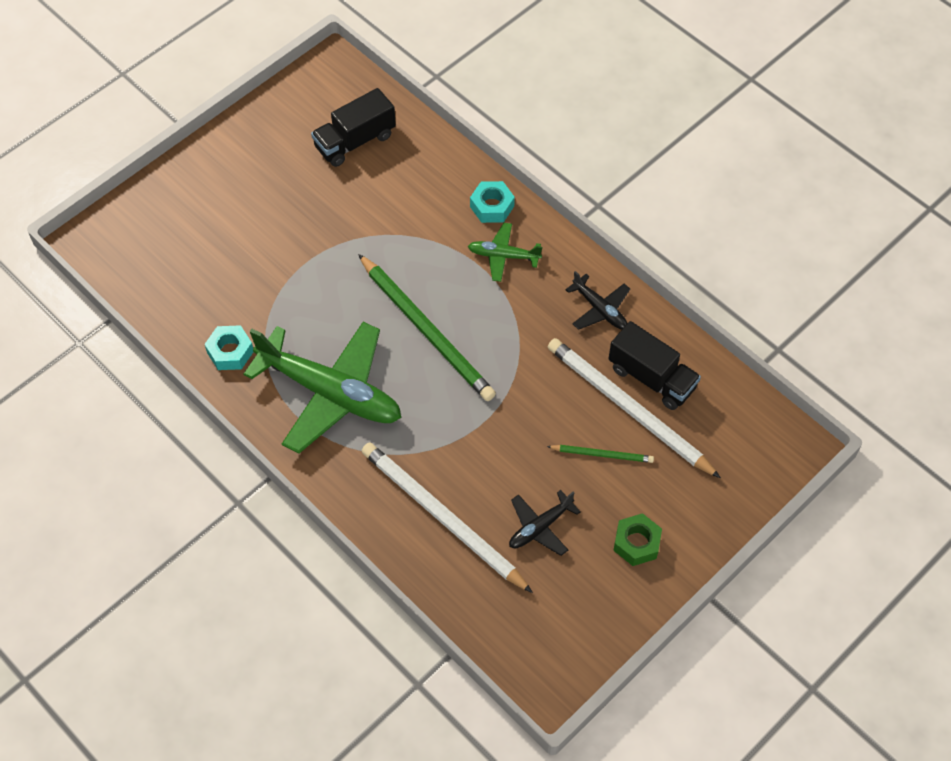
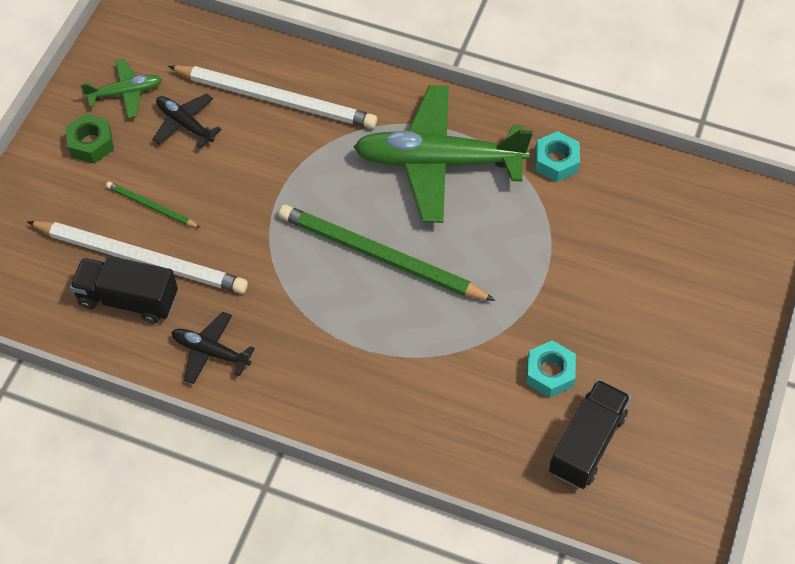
camera: 155 degrees right, 0 degrees up
(492, 206) = (384, 425): turquoise nut -> turquoise nut (549, 373)
(503, 256) = (342, 370): green plane -> green plane (126, 93)
(540, 527) = (185, 124): black plane -> black plane turned 75 degrees counterclockwise
(602, 454) = (151, 206): green pencil -> green pencil turned 45 degrees clockwise

